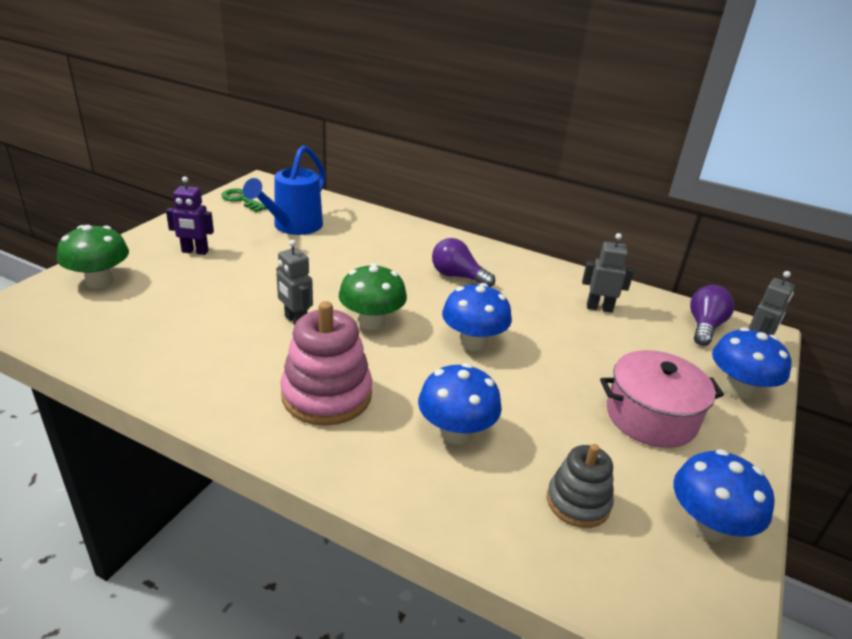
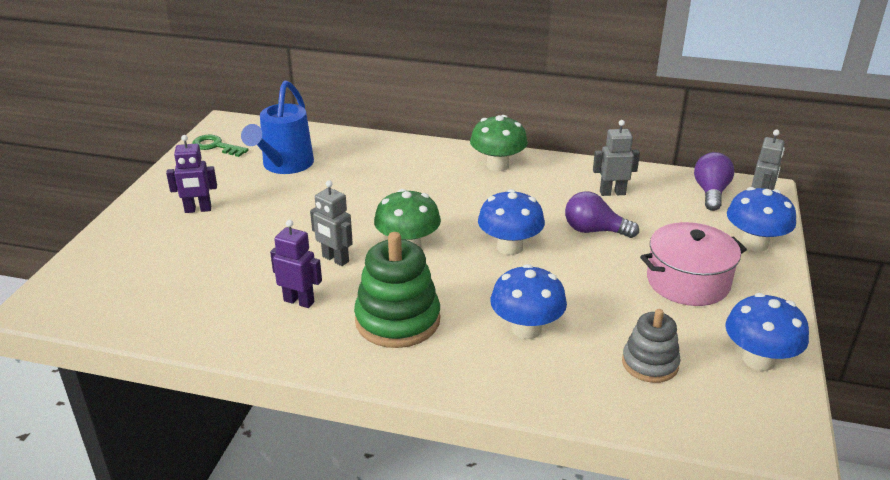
camera: 10 degrees left, 0 degrees up
(100, 281) = (118, 257): green mushroom -> green mushroom (497, 165)
(240, 355) = (299, 301): none -> purple robot
(327, 395) = (397, 320): pink stacking toy -> green stacking toy
(457, 276) = (470, 187): purple light bulb -> purple light bulb (594, 231)

